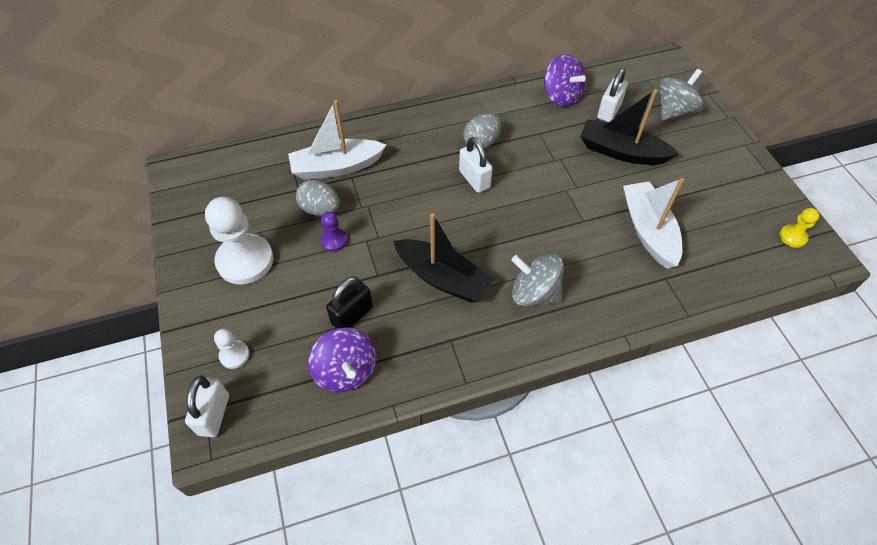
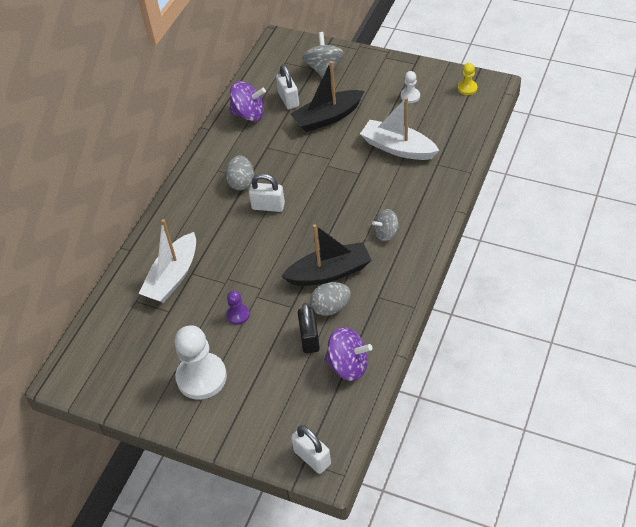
camera: 45 degrees left, 5 degrees down
(234, 355) = (276, 423): white pawn -> white pawn (410, 96)
(320, 209) = (202, 308): grey egg -> grey egg (330, 307)
(534, 293) = (386, 233): grey spinning top -> grey spinning top, size x0.65

